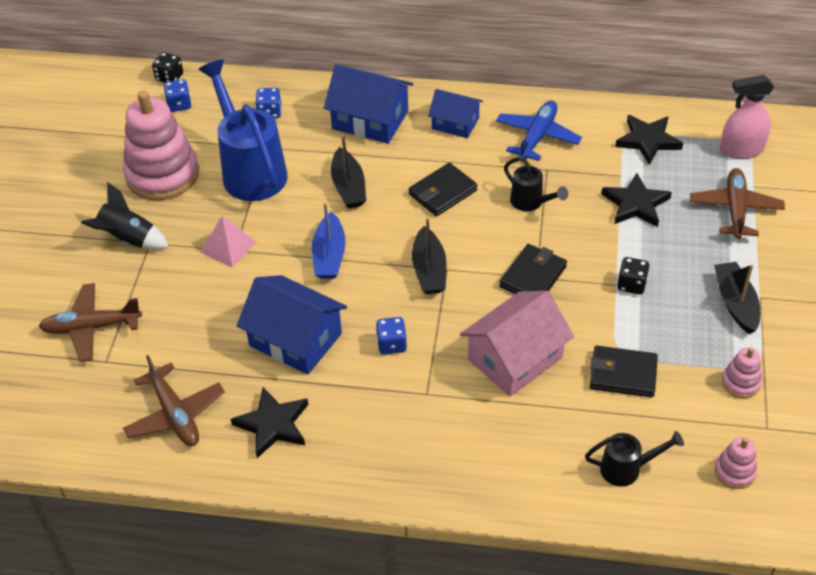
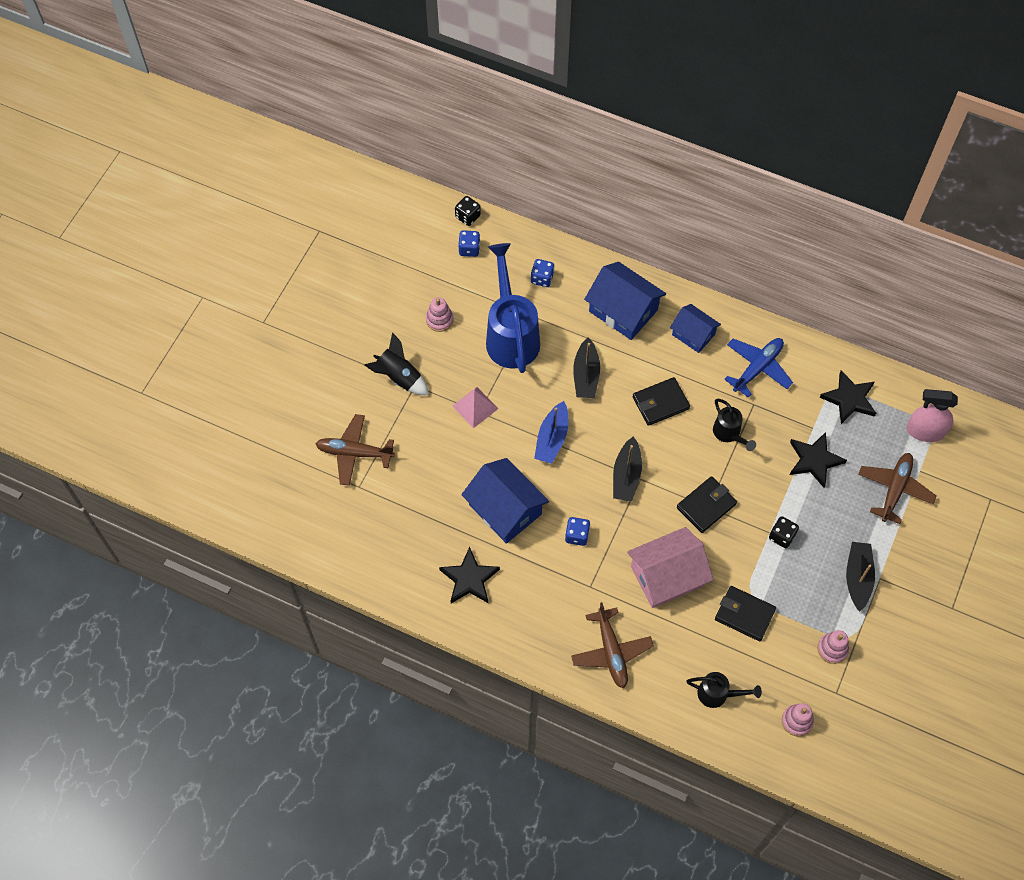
camera: 15 degrees right, 15 degrees up
(162, 175) = (439, 320): pink stacking toy -> pink stacking toy, size x0.45
(175, 414) = (400, 549): brown plane -> brown plane (611, 652)

